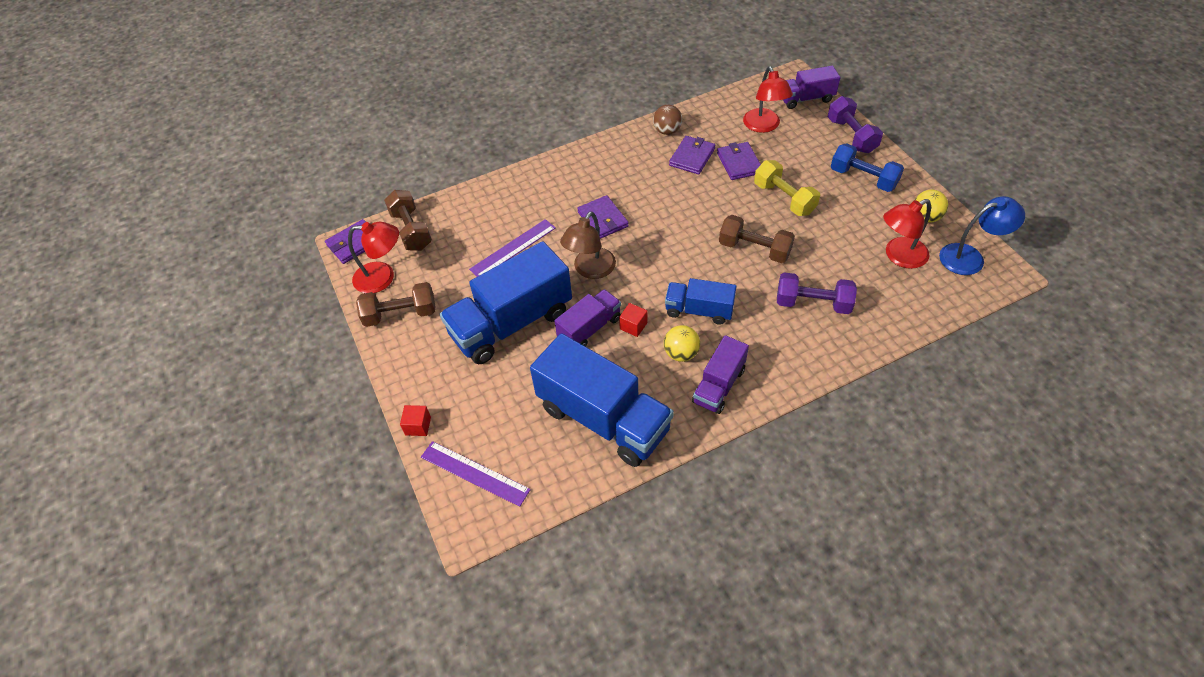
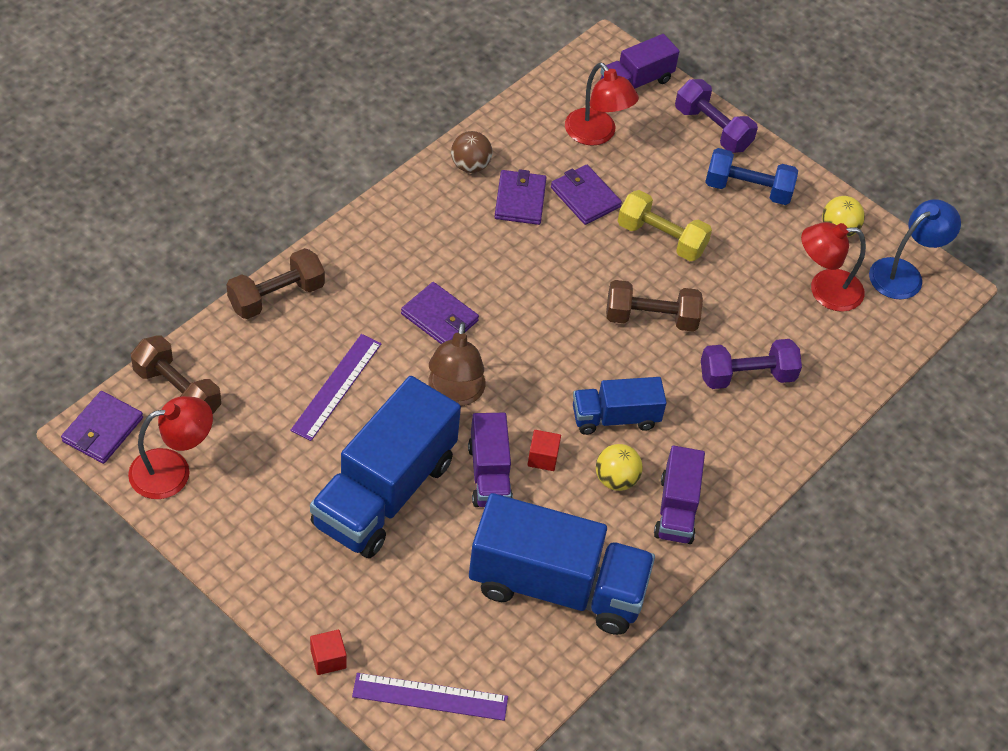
camera: 30 degrees left, 0 degrees up
(400, 314) = (226, 517): brown dumbbell -> brown dumbbell (276, 296)
(589, 328) = (489, 474): purple truck -> purple truck turned 150 degrees clockwise
(899, 256) = (825, 290): red lamp -> red lamp turned 45 degrees clockwise

